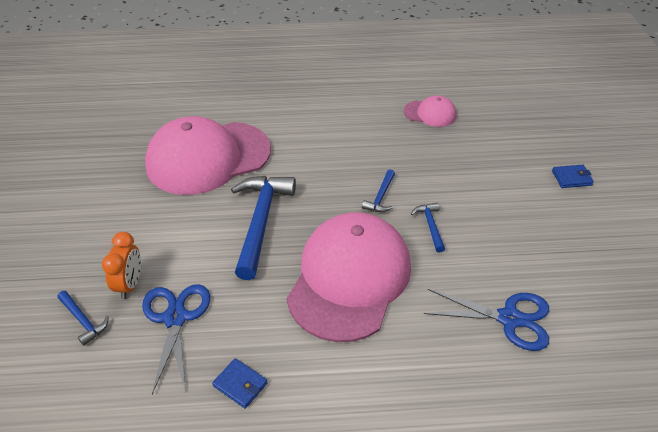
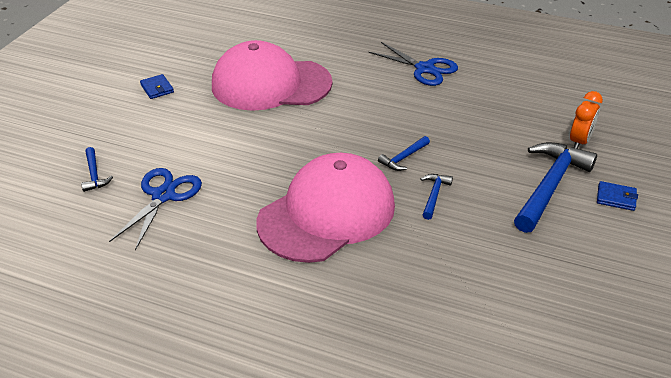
camera: 25 degrees right, 5 degrees down
(130, 284) = (145, 160): orange clock -> orange clock (579, 141)
(240, 384) = (181, 260): blue wallet -> blue wallet (157, 88)
(261, 221) = (281, 146): blue hammer -> blue hammer (550, 186)
(430, 113) = (505, 101): pink cap -> none
(509, 319) = (454, 294): blue scissors -> blue scissors (424, 69)

